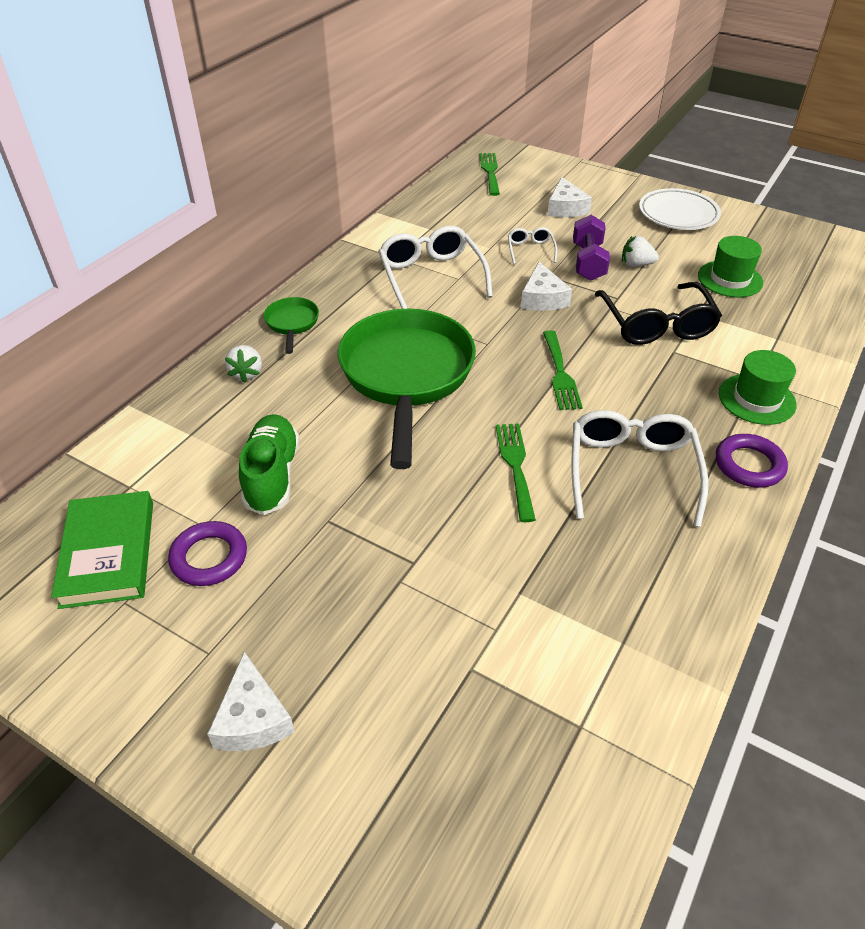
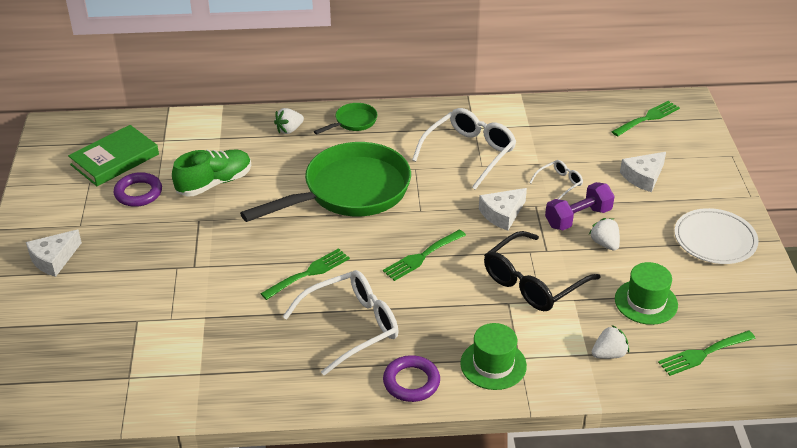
camera: 55 degrees right, 5 degrees down
(784, 327) = (609, 354): none -> white strawberry
(814, 282) = (703, 354): none -> green fork

